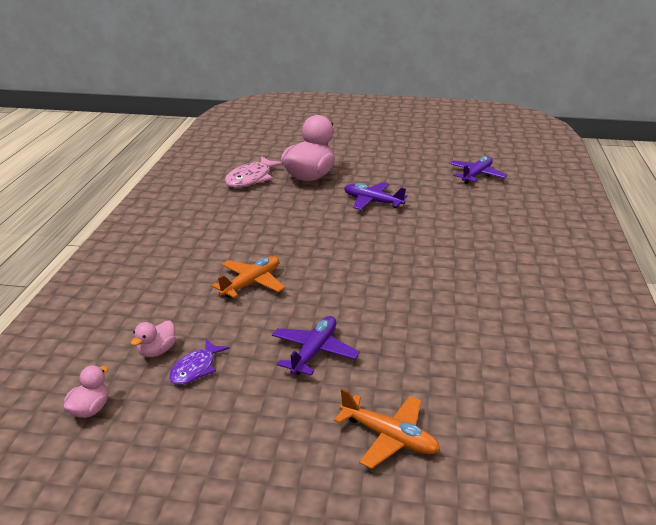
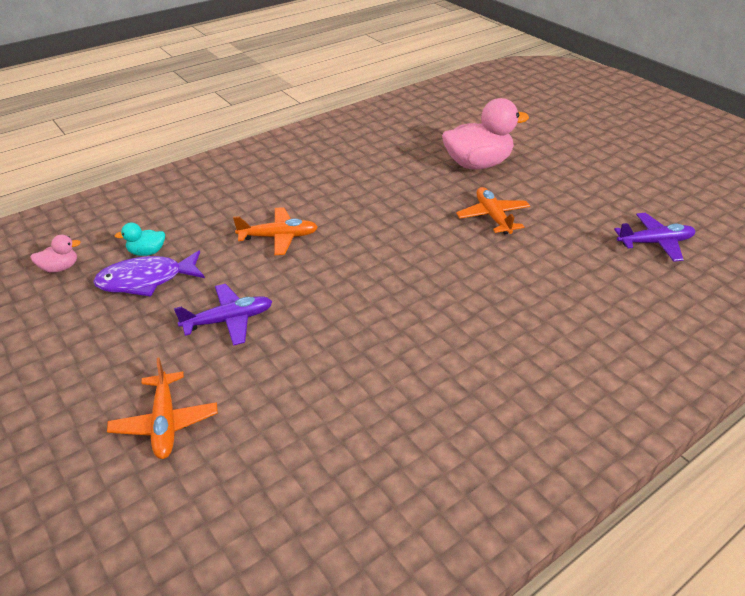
camera: 45 degrees right, 10 degrees up
(157, 351) = (147, 252): pink duck -> turquoise duck
(195, 368) = (146, 280): purple fish -> purple fish, size x1.64
(251, 179) = (425, 143): pink fish -> none
(372, 202) = (493, 217): purple plane -> orange plane

